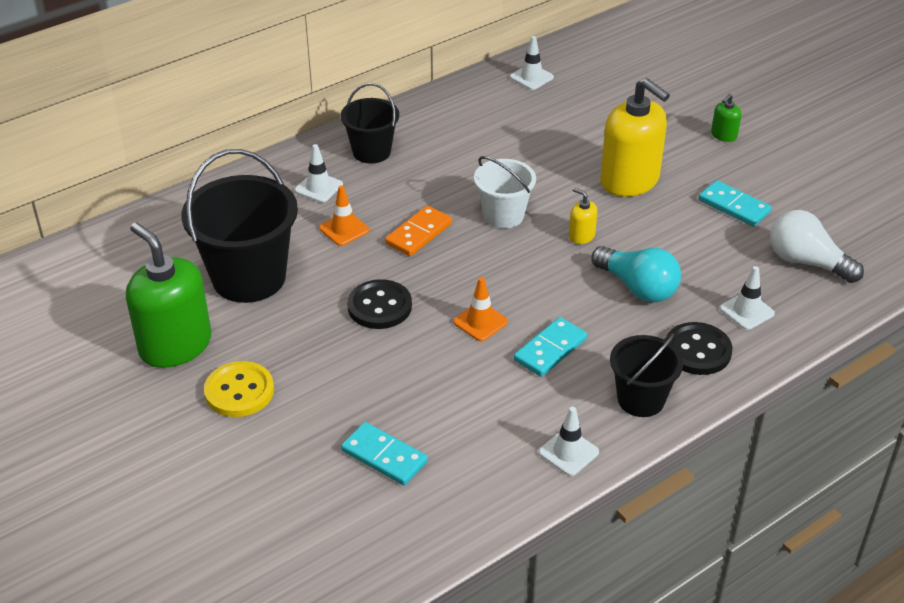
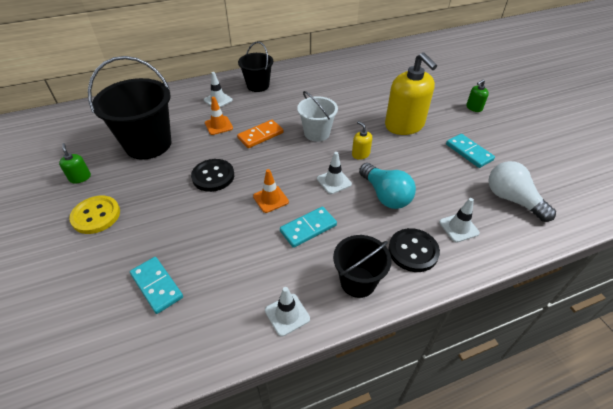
camera: 15 degrees right, 5 degrees up
(175, 345) = (80, 177): green soap dispenser -> green soap dispenser, size x0.43
(531, 77) = (367, 60): white traffic cone -> white traffic cone (334, 181)

